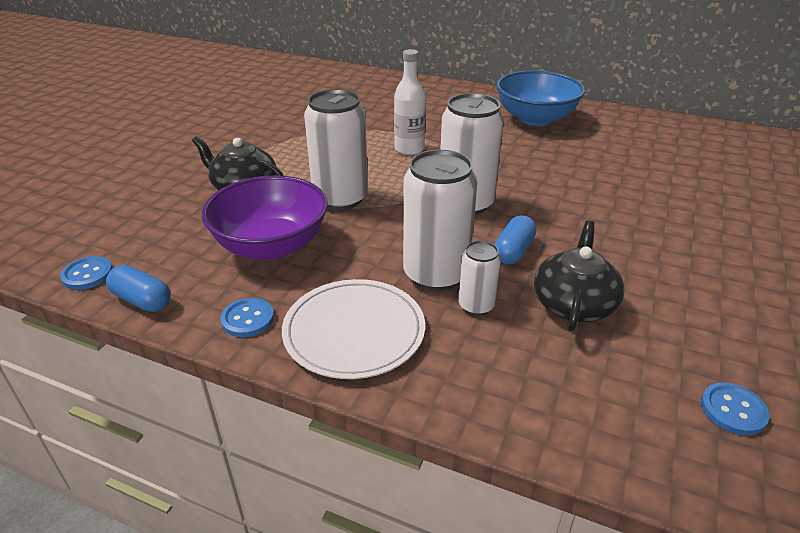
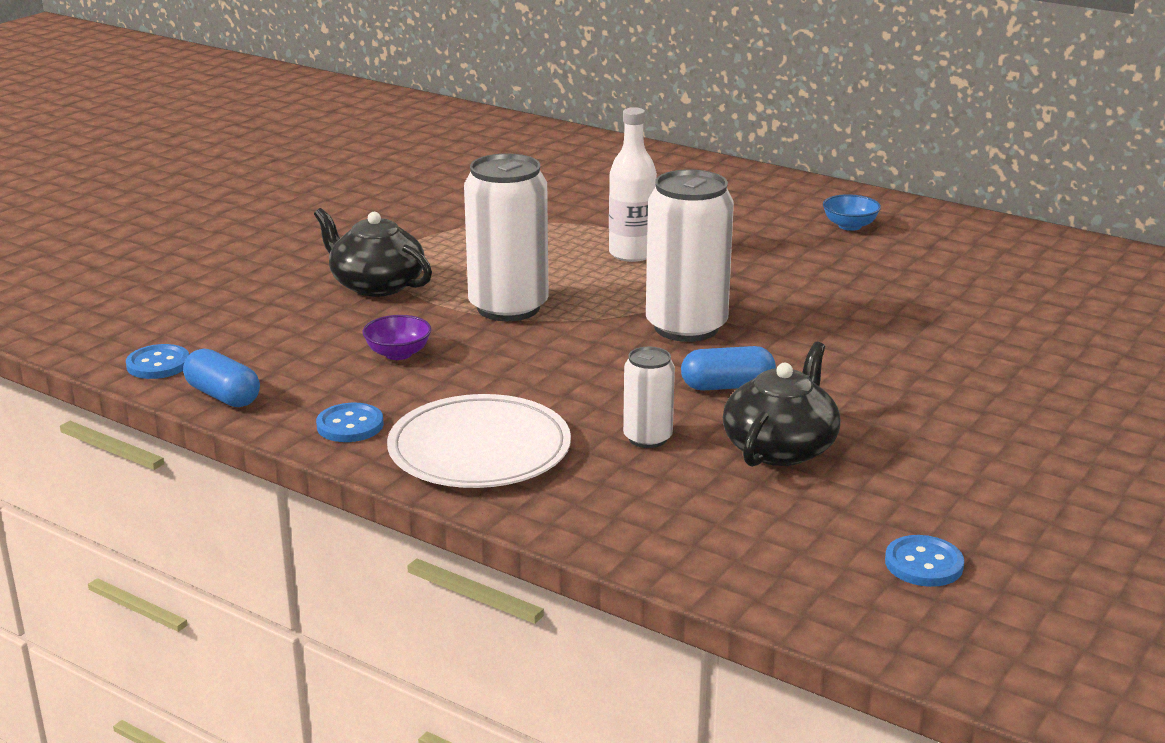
camera: 10 degrees right, 10 degrees down
(271, 246) = (398, 354): purple bowl -> purple bowl, size x0.42
(436, 274) = (608, 402): white can -> none
(513, 251) = (727, 386): blue capsule -> blue capsule turned 45 degrees clockwise
(535, 119) = (849, 226): blue bowl -> blue bowl, size x0.42

